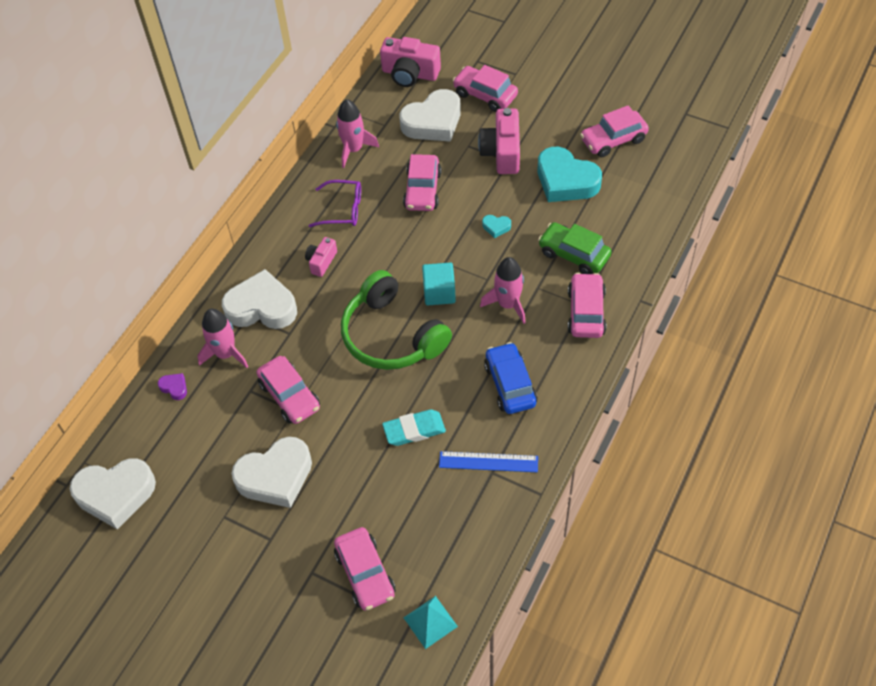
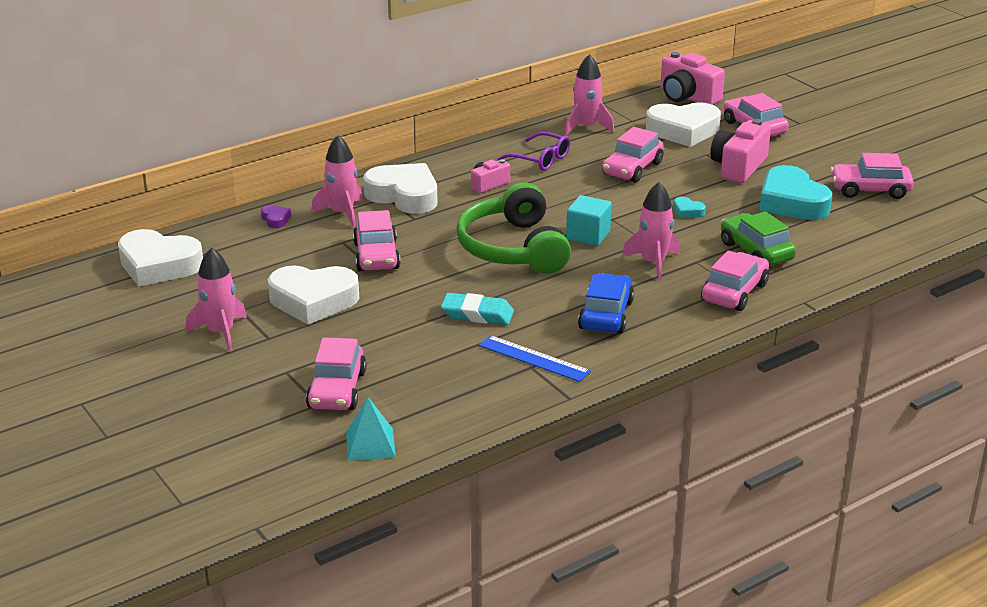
camera: 25 degrees right, 25 degrees down
(227, 552) = (221, 332): none -> pink rocket

